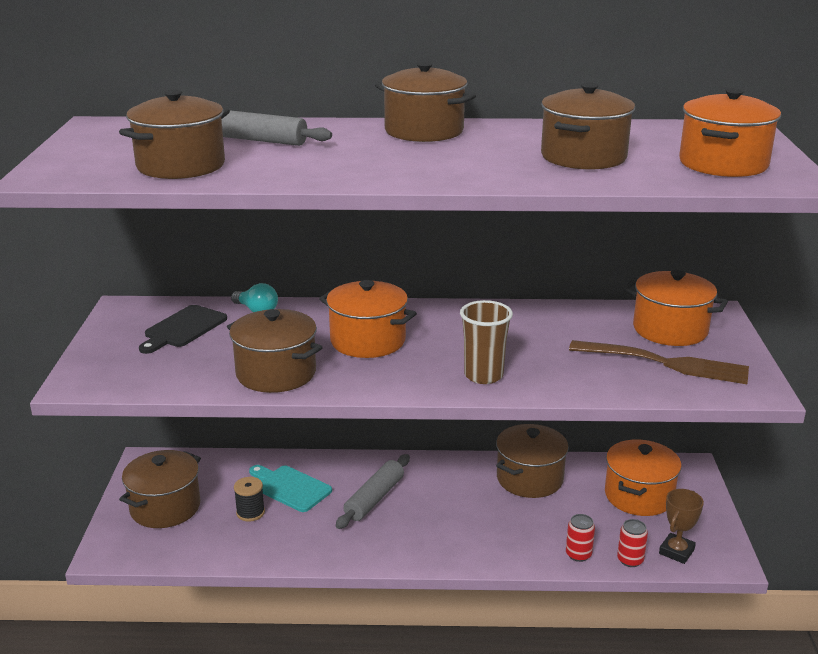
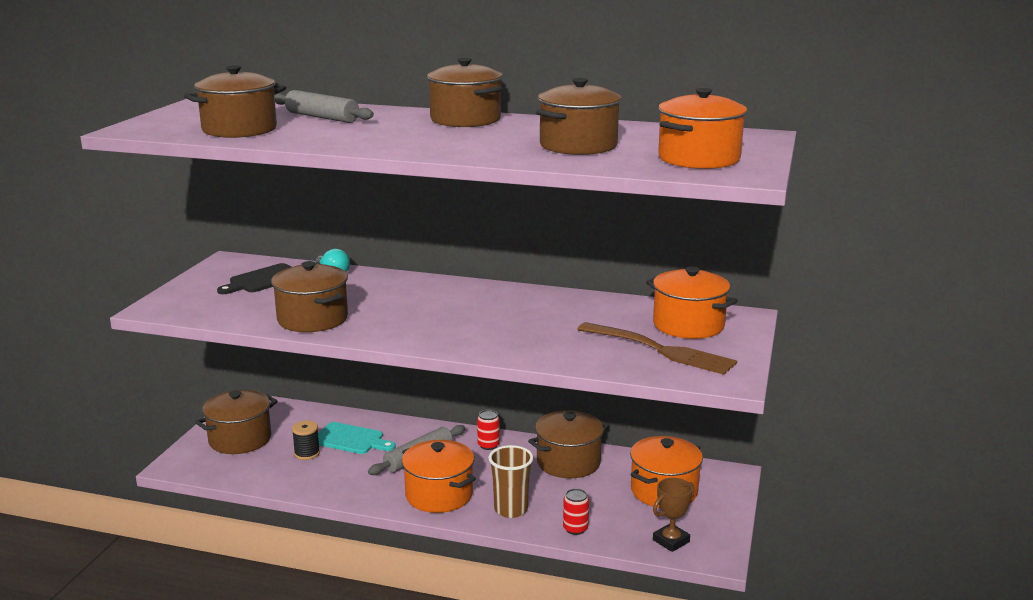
camera: 15 degrees right, 5 degrees down
(290, 488) = (351, 439): turquoise cutting board -> turquoise cutting board turned 150 degrees clockwise
(368, 341) = (407, 304): orange pot -> orange pot (439, 495)
(483, 375) = (486, 340): brown cup -> brown cup (511, 509)
(630, 560) = (621, 540): red can -> red can (488, 445)

